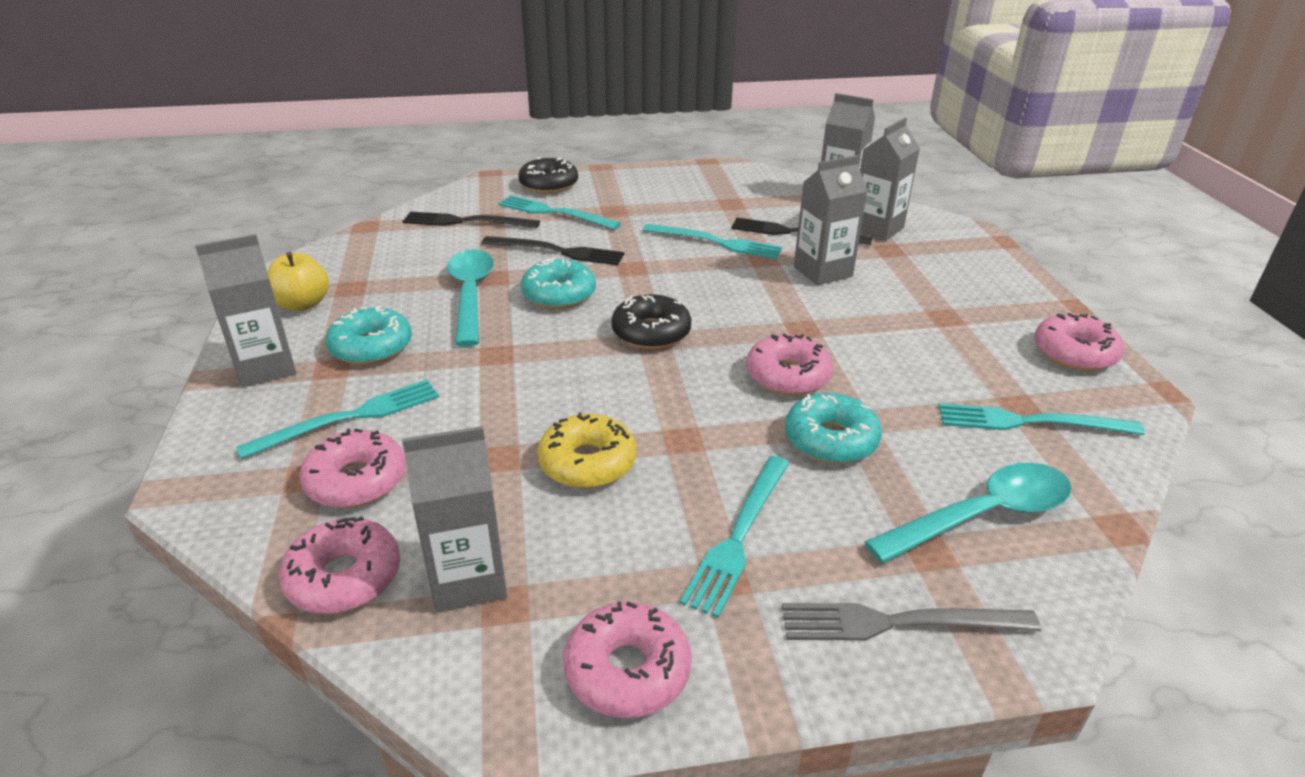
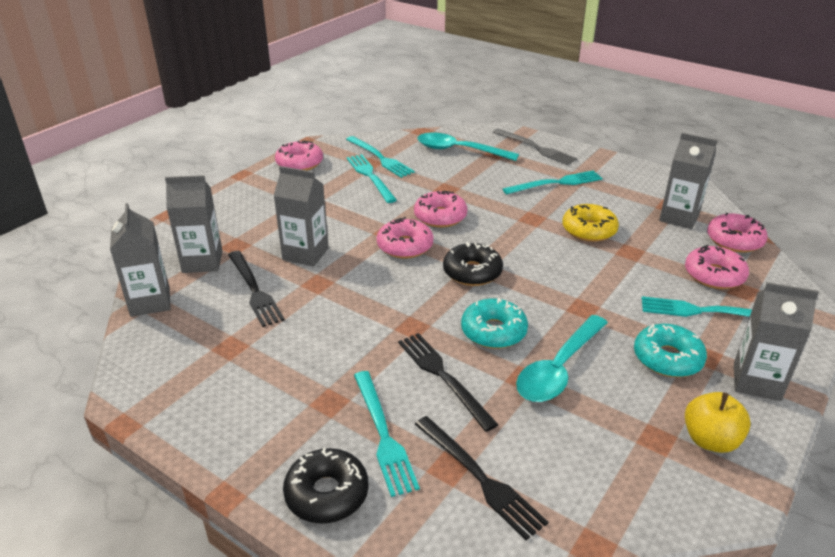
camera: 135 degrees left, 0 degrees up
(627, 670) = (638, 175): pink donut -> pink donut (405, 246)
(716, 242) = (319, 313): turquoise fork -> turquoise fork (370, 176)
(830, 440) = (469, 189): turquoise donut -> none

